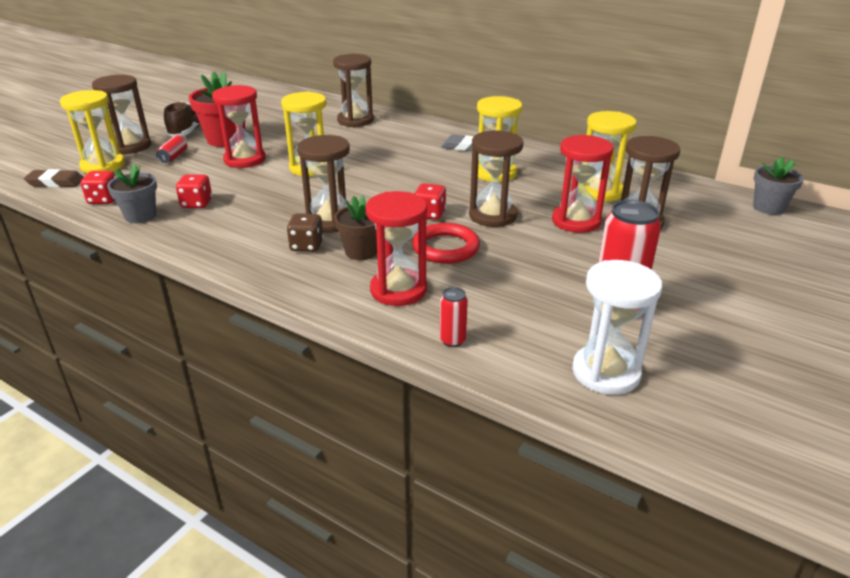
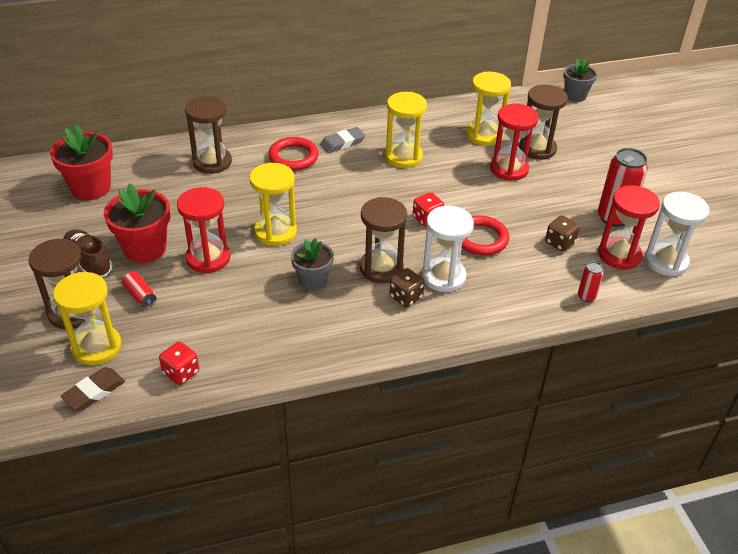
camera: 50 degrees left, 10 degrees up
(140, 216) = (245, 362): grey flower pot -> grey flower pot (312, 280)
(197, 204) = (262, 321): red dice -> none
(265, 103) = (91, 188): none -> red flower pot
(361, 251) = (443, 277): brown flower pot -> white hourglass
(398, 290) = (510, 287): red hourglass -> red hourglass (619, 255)
(412, 139) = (293, 157): none -> red ring
(492, 216) = (462, 195): brown hourglass -> none
(514, 290) = (560, 243): none -> brown dice

